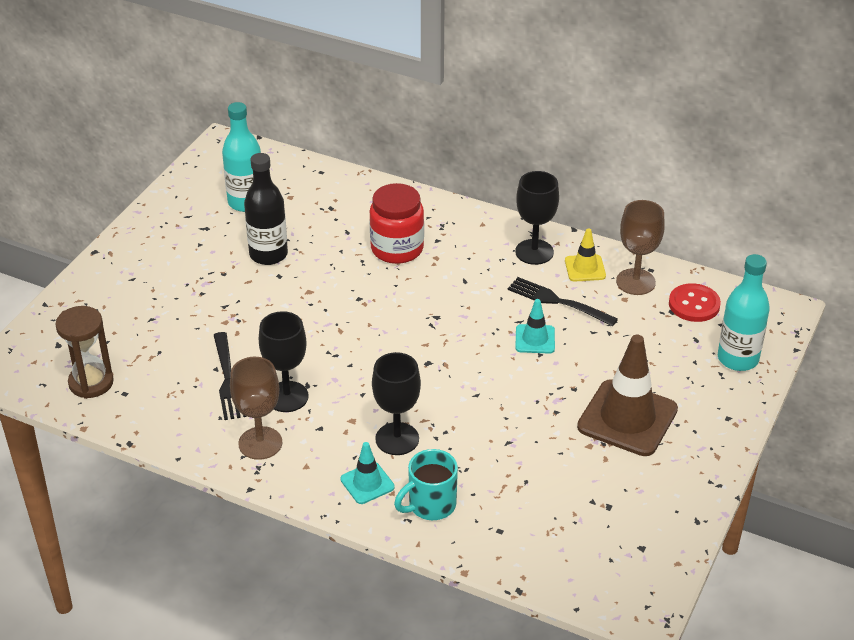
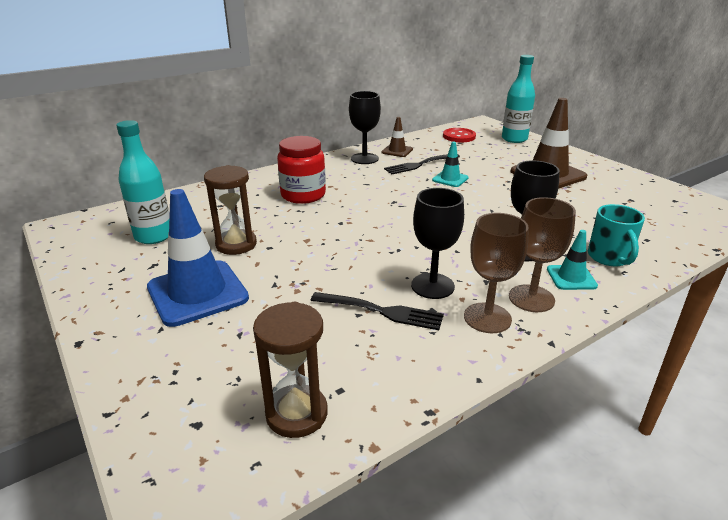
camera: 60 degrees left, 10 degrees down
(185, 272) = (197, 293): none -> blue traffic cone
(268, 254) = (236, 244): black bottle -> brown hourglass
(585, 268) = (397, 151): yellow traffic cone -> brown traffic cone
(635, 282) = (424, 143): brown goblet -> brown goblet (531, 298)

